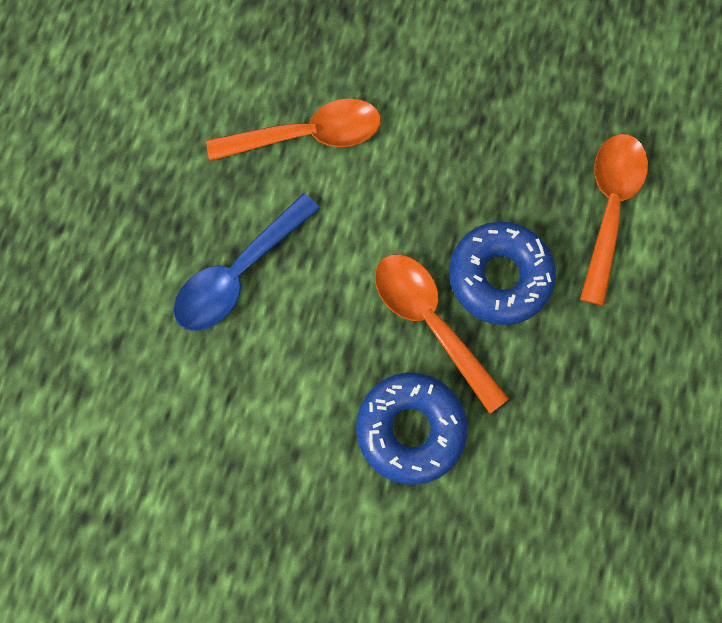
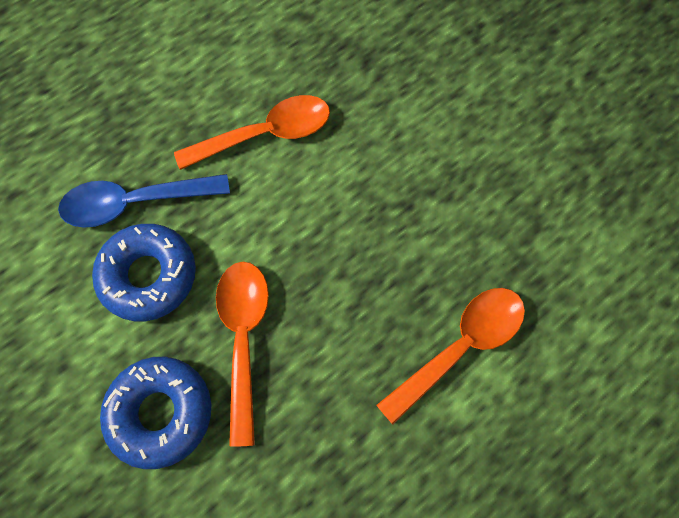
camera: 35 degrees right, 5 degrees down
(307, 136) = (265, 134): orange spoon -> orange spoon turned 45 degrees counterclockwise
(499, 277) = (326, 340): blue donut -> blue donut (149, 275)

